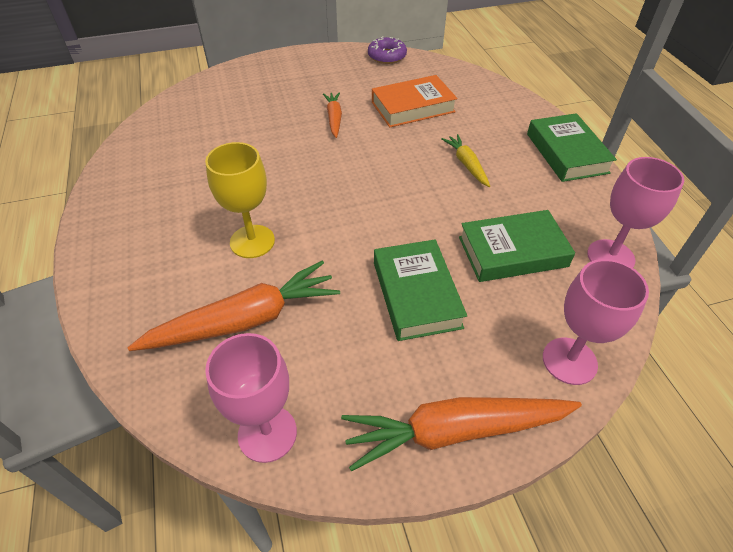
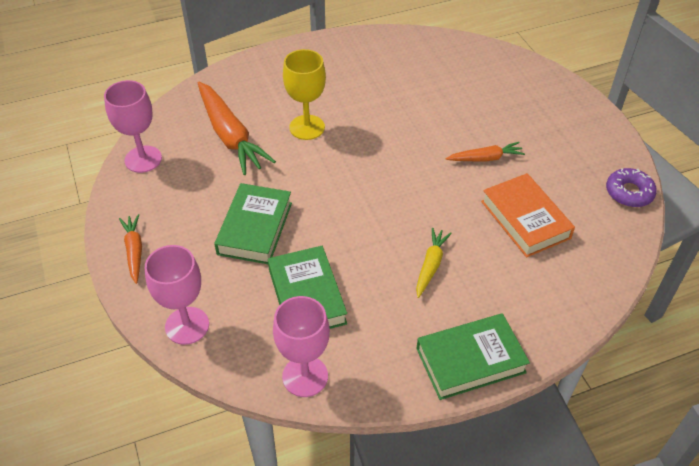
camera: 85 degrees right, 0 degrees up
(416, 294) = (255, 228): green book -> green book turned 60 degrees counterclockwise
(454, 431) = (134, 251): orange carrot -> orange carrot, size x0.53
(466, 164) = (431, 265): yellow carrot -> yellow carrot turned 45 degrees counterclockwise

